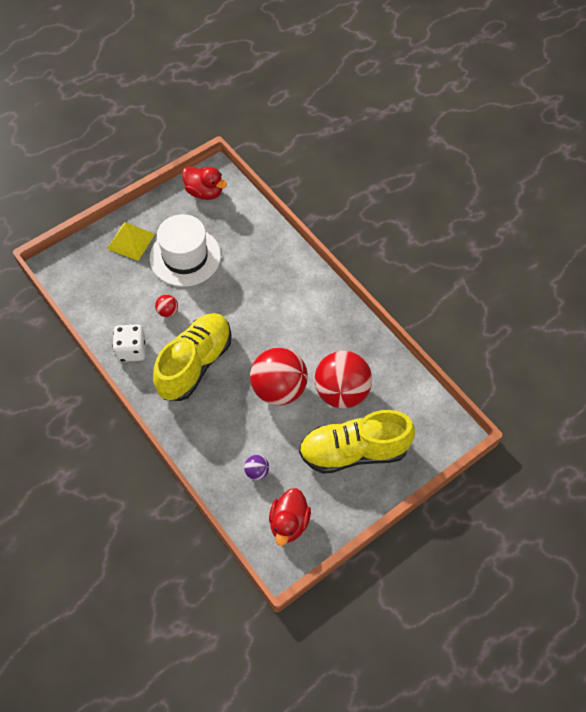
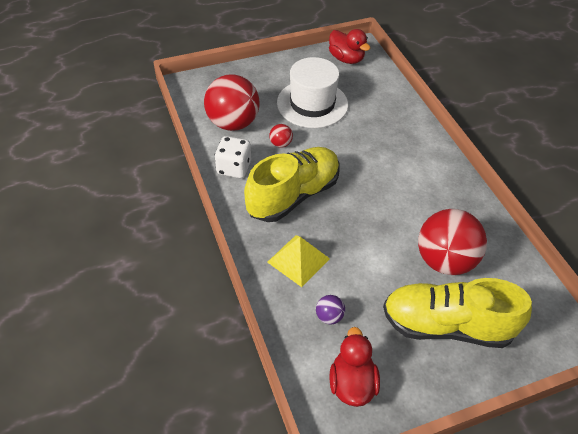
camera: 15 degrees right, 10 degrees down
(130, 241) = (265, 81): yellow pyramid -> yellow pyramid (298, 260)
(279, 389) = (375, 240): red ball -> red ball (233, 123)
(289, 523) = (352, 383): red duck -> red duck turned 150 degrees clockwise

